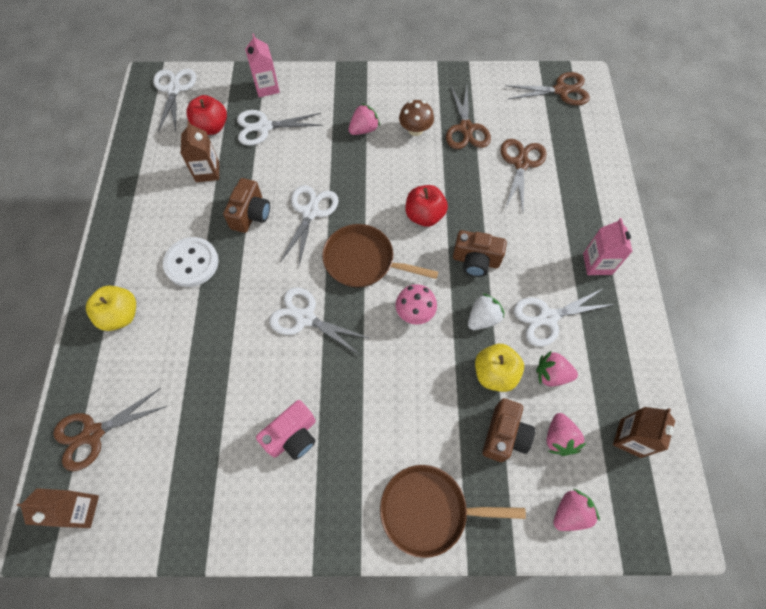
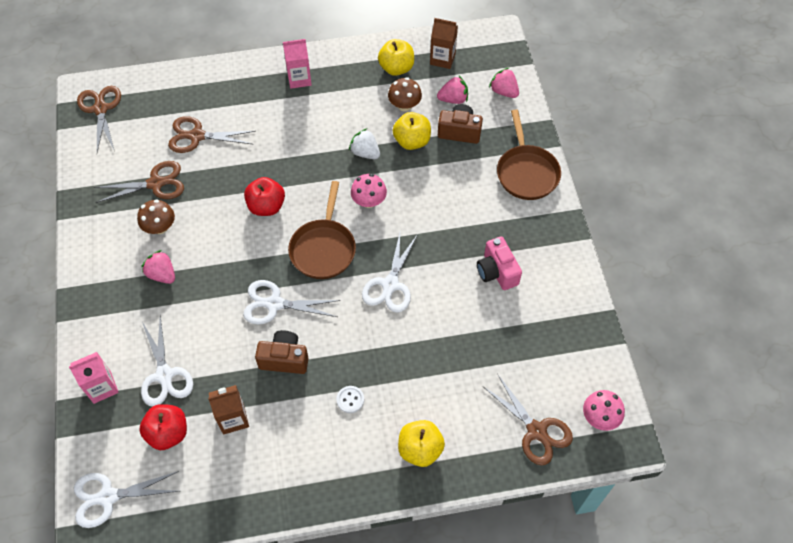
camera: 100 degrees left, 5 degrees down
(80, 510) = (599, 417): brown carton -> pink mushroom
(192, 263) = (350, 400): white button -> white button, size x0.51
(293, 436) = (497, 272): pink camera -> pink camera turned 150 degrees counterclockwise
(476, 261) = (309, 162): brown camera -> none
(547, 318) = (356, 110): white scissors -> none
(551, 374) = (404, 105): pink strawberry -> brown mushroom
(614, 375) = (396, 68): none -> yellow apple

